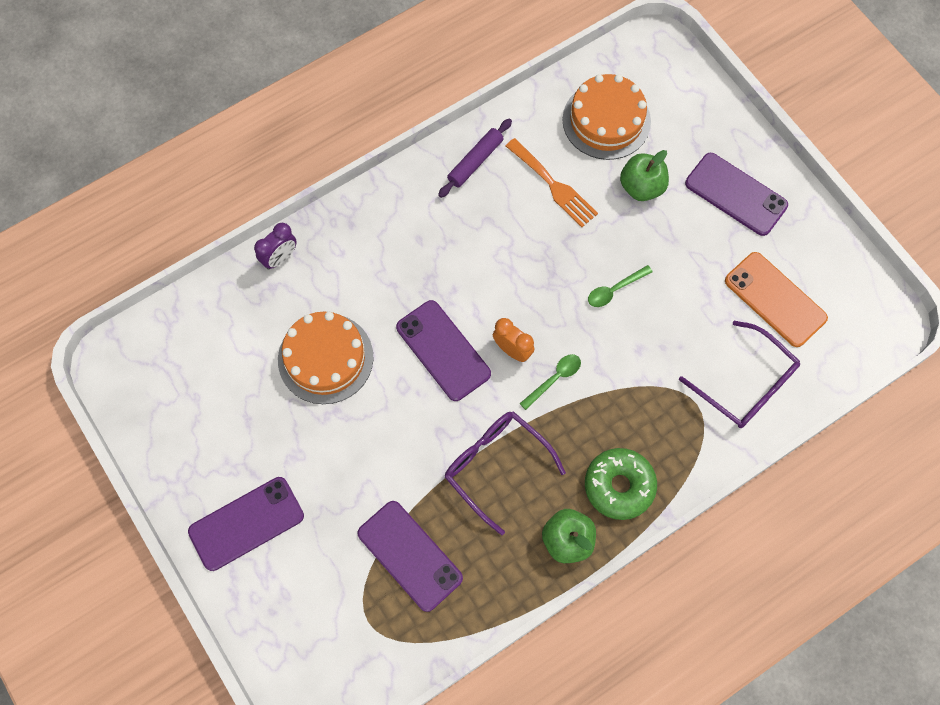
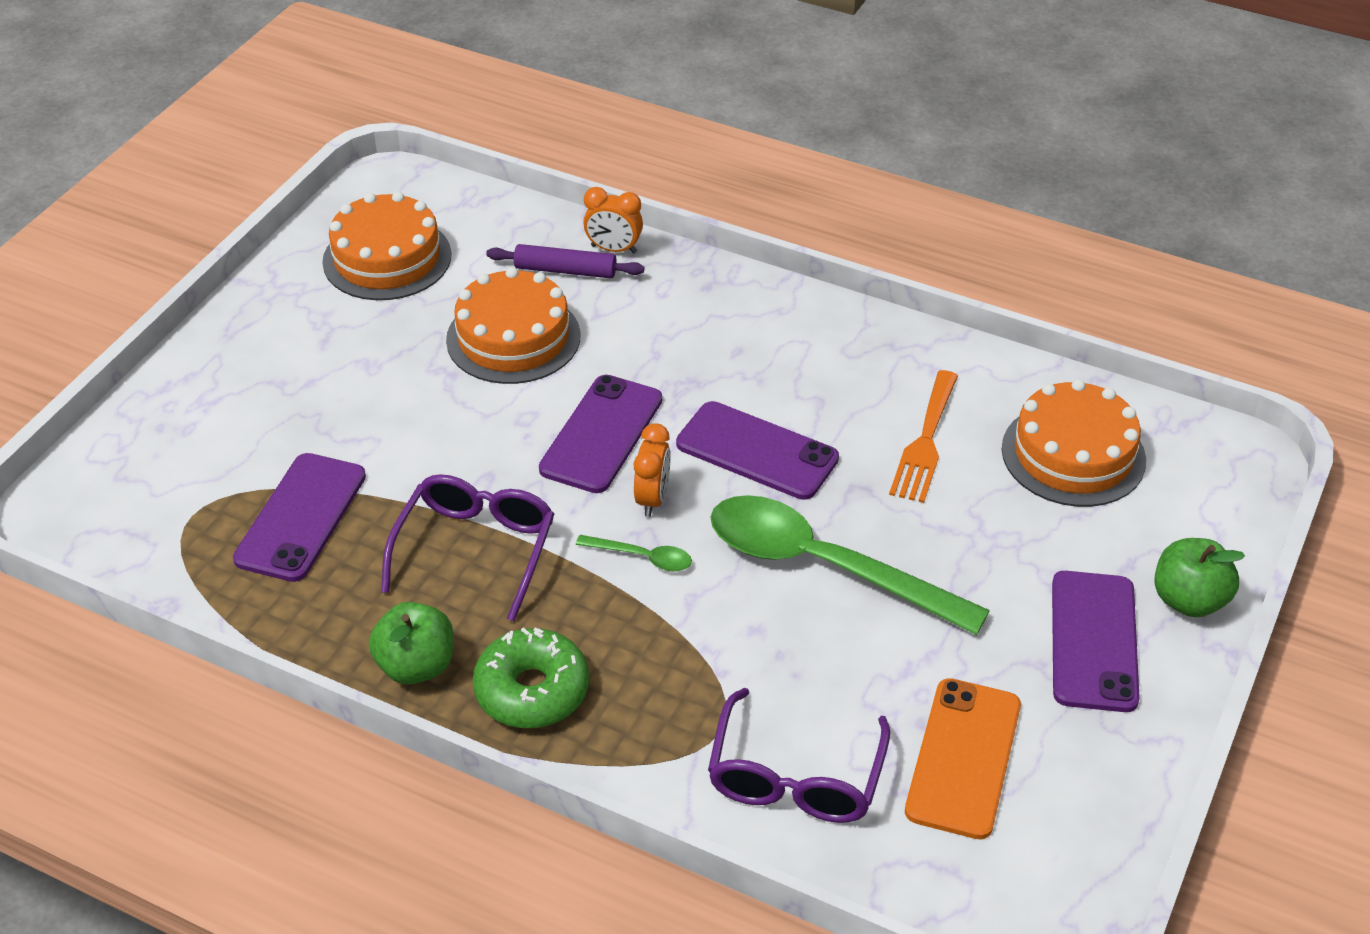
camera: 60 degrees right, 25 degrees down
(195, 398) = (387, 258): none -> orange cake
(246, 523) = (258, 361): purple phone -> purple phone (757, 451)
(280, 258) = (614, 249): purple clock -> orange clock
(475, 161) = (890, 355): purple rolling pin -> purple rolling pin (565, 270)
(614, 290) = (824, 566): green spoon -> green spoon, size x2.44
(641, 187) = (1007, 531): green apple -> green apple (1188, 600)

